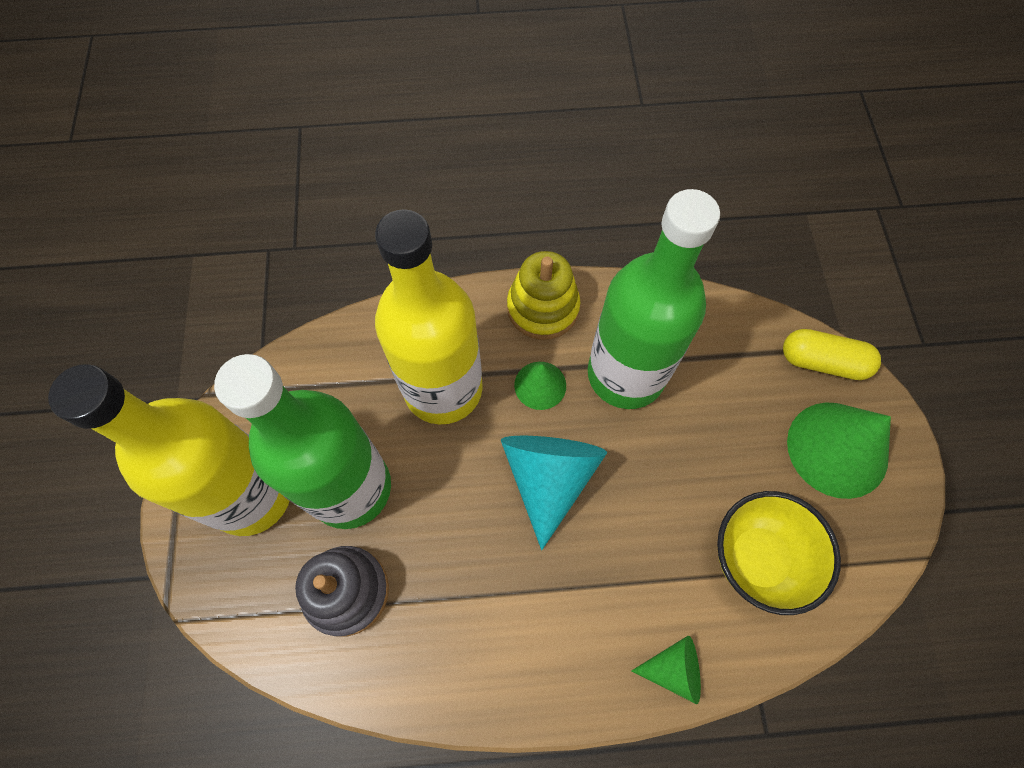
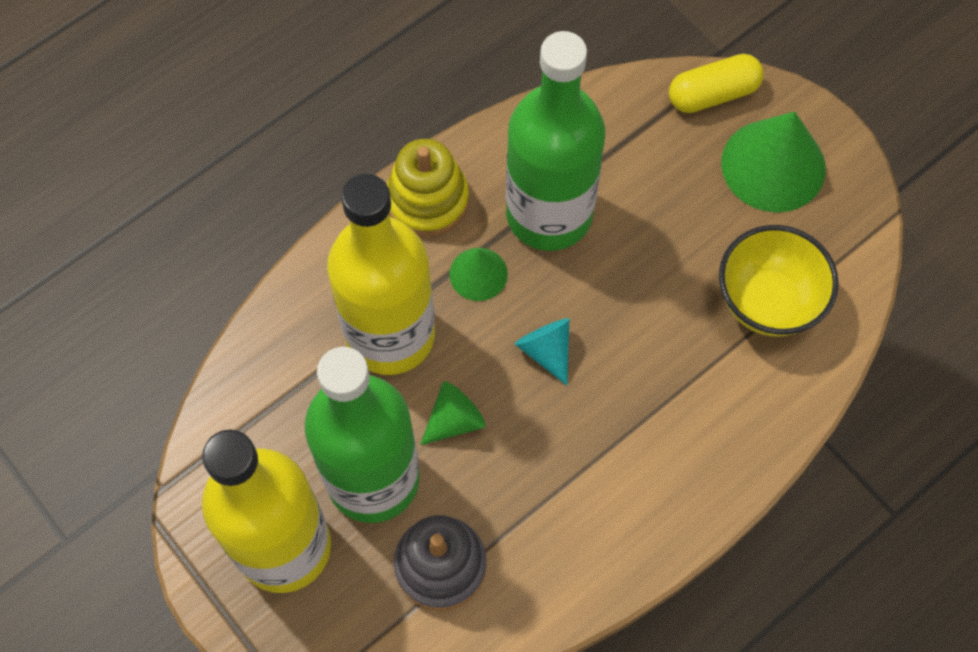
camera: 35 degrees left, 0 degrees up
(549, 478) = (546, 351): turquoise cone -> turquoise cone, size x0.54
(673, 669) = (759, 435): green cone -> green cone (454, 420)

